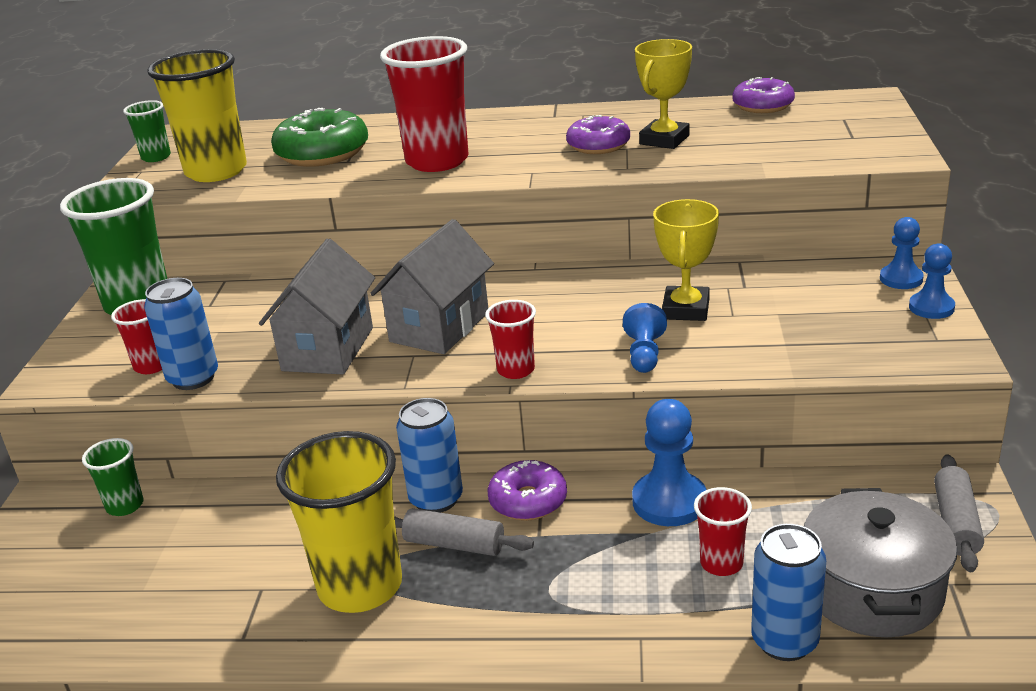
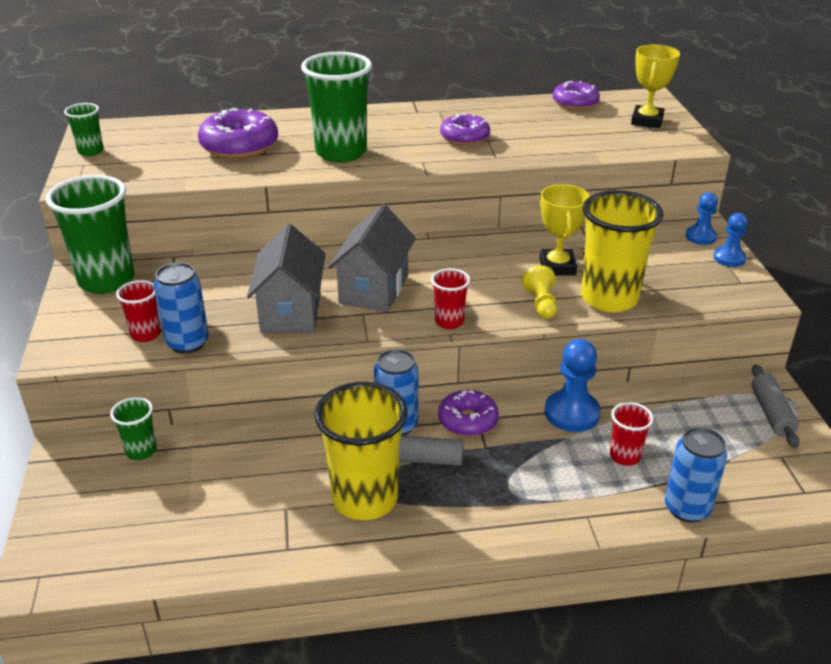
camera: 15 degrees left, 5 degrees up
(216, 171) = (153, 164): yellow cup -> yellow cup (609, 298)
(322, 153) = (239, 146): green donut -> purple donut
(437, 161) = (341, 152): red cup -> green cup
(644, 354) = (541, 304): blue pawn -> yellow pawn
(664, 140) = (513, 133): yellow trophy -> yellow trophy (647, 121)
(872, 590) = (733, 466): grey pot -> none

